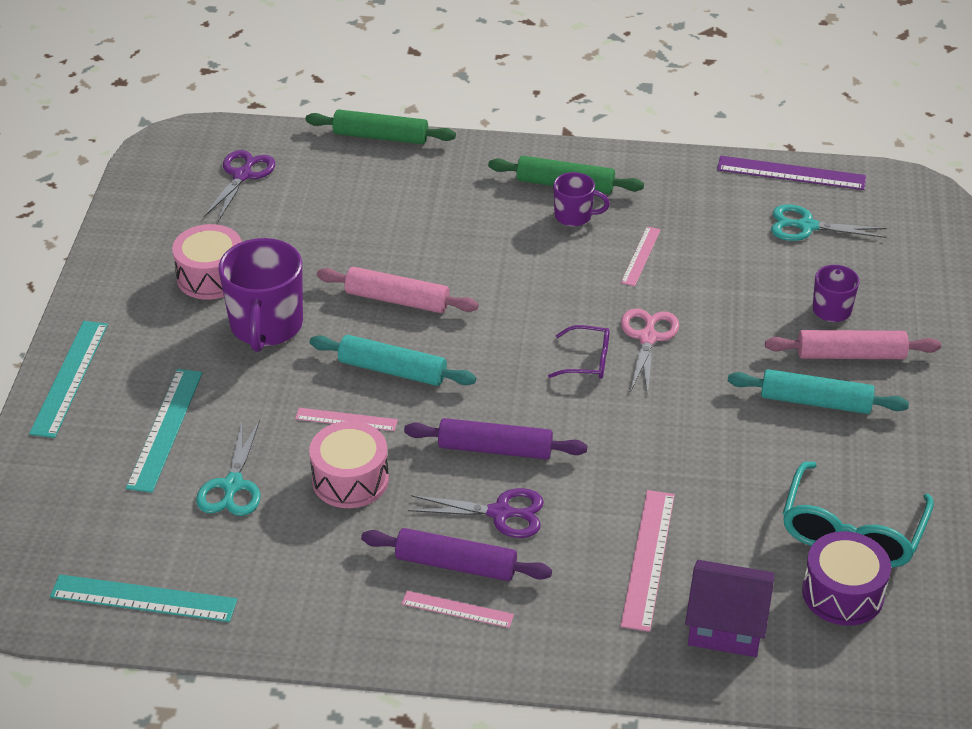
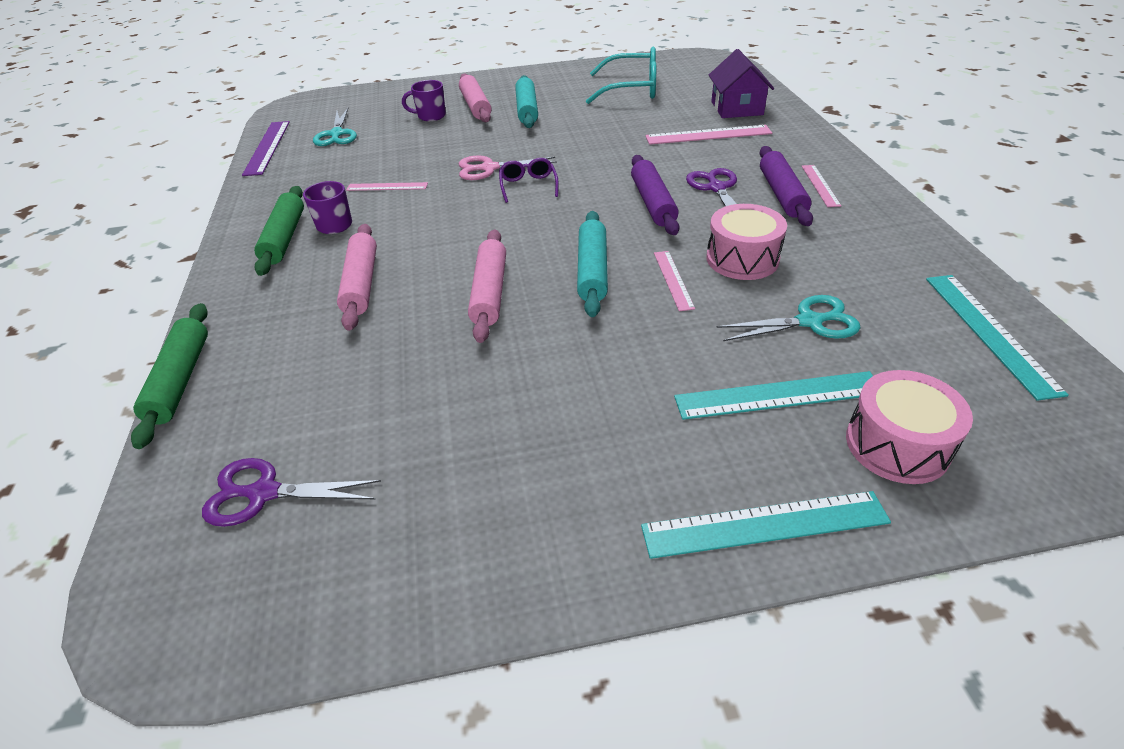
camera: 105 degrees left, 0 degrees up
(211, 276) = (500, 449): pink drum -> pink drum (897, 444)
(266, 326) = (571, 370): purple mug -> none
(457, 227) = (361, 284): none -> pink rolling pin
(843, 593) = (681, 86): purple drum -> none

